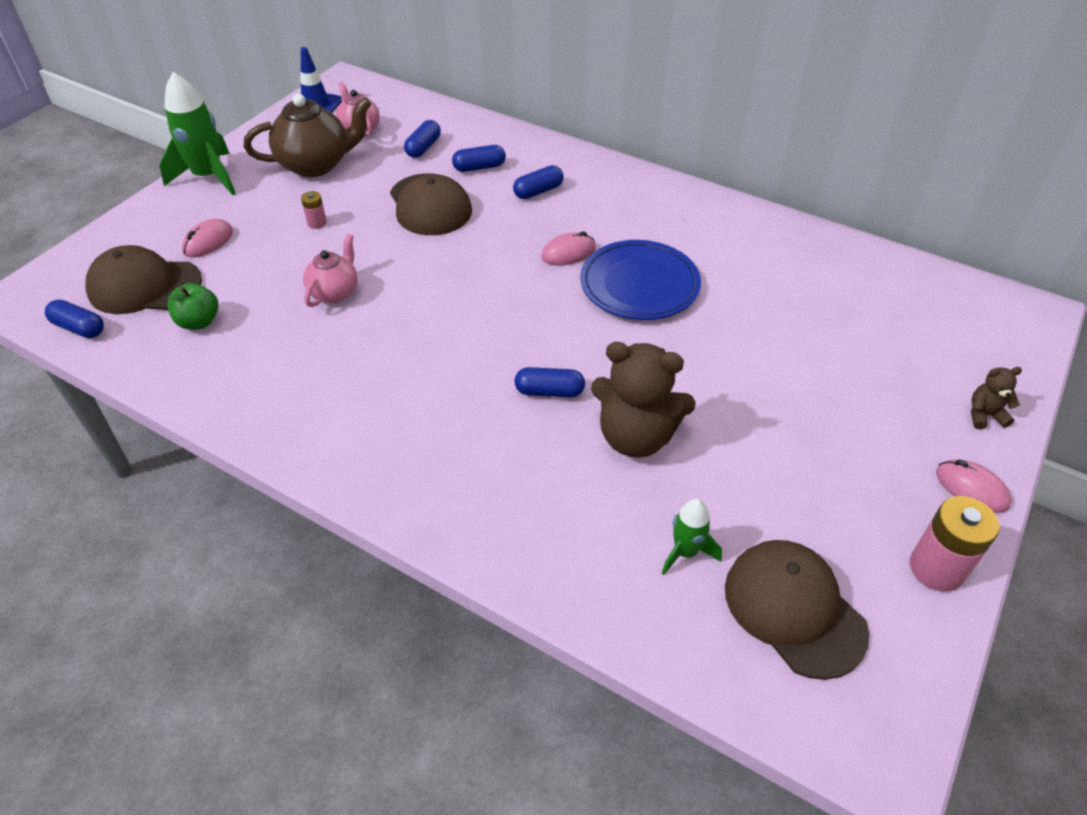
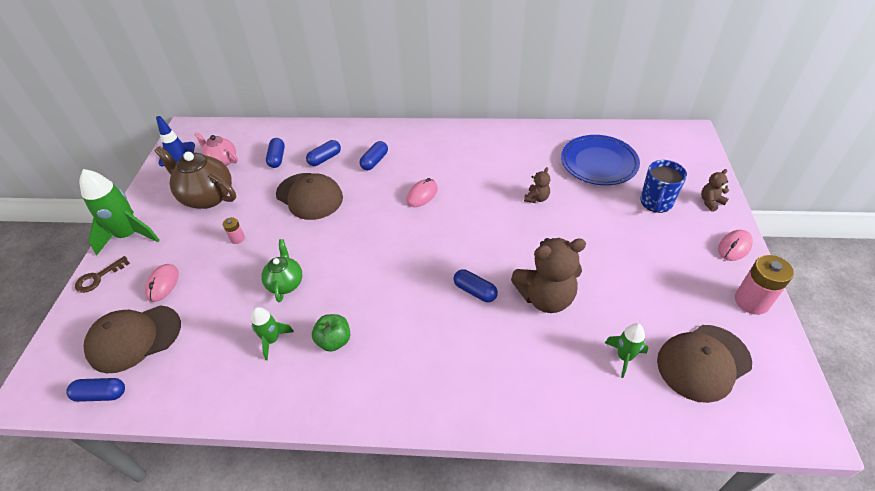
camera: 25 degrees left, 0 degrees up
(151, 210) = (98, 277): none -> brown key
(199, 322) = (198, 347): green apple -> green apple (334, 341)
(278, 347) = (272, 340): none -> green rocket
(316, 164) = (207, 197): brown teapot -> brown teapot turned 105 degrees counterclockwise
(335, 292) = (285, 283): pink teapot -> green teapot
(549, 391) = (475, 291): blue capsule -> blue capsule turned 60 degrees clockwise
(639, 285) = (479, 199): blue plate -> blue plate (598, 163)
(720, 313) = (536, 198): none -> brown teddy bear
(794, 609) = (703, 362): brown cap -> brown cap turned 60 degrees counterclockwise
(894, 384) = (656, 203): none -> blue mug
(971, 488) = (734, 247): pink mouse -> pink mouse turned 60 degrees counterclockwise

